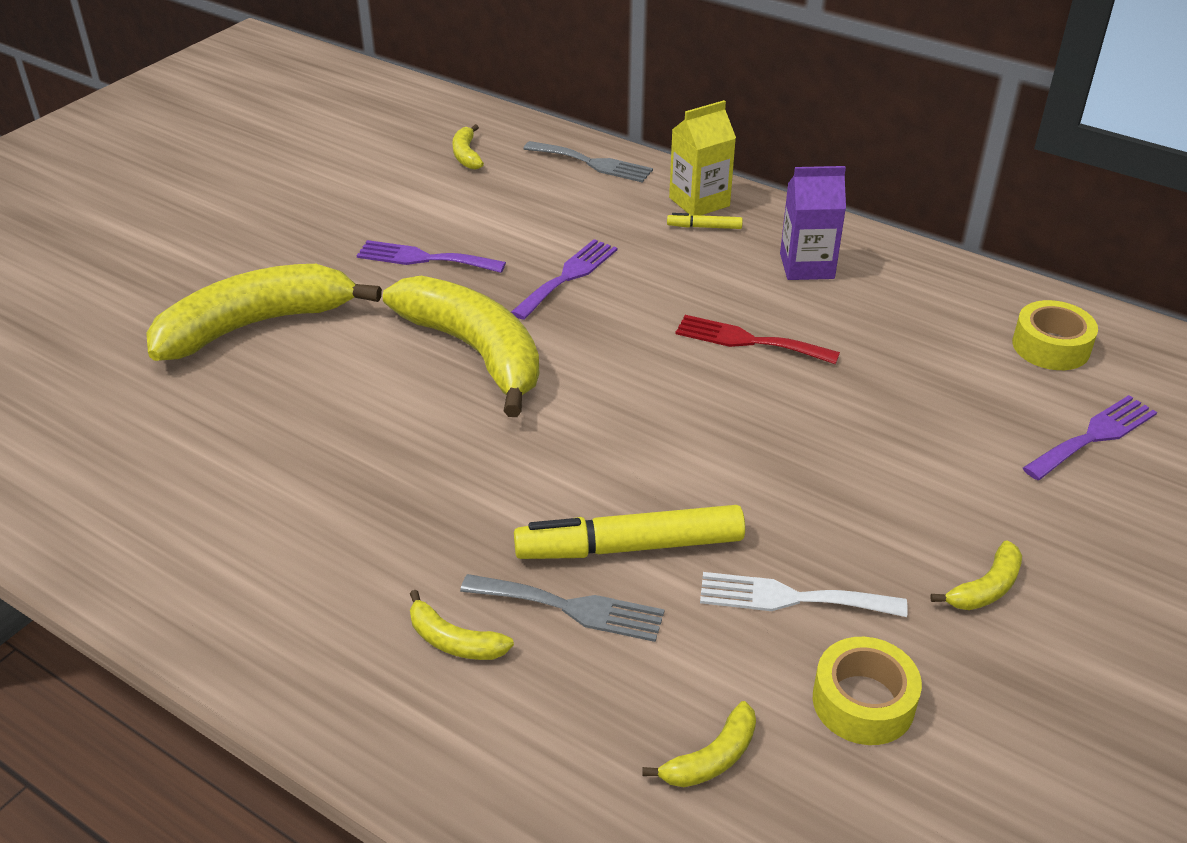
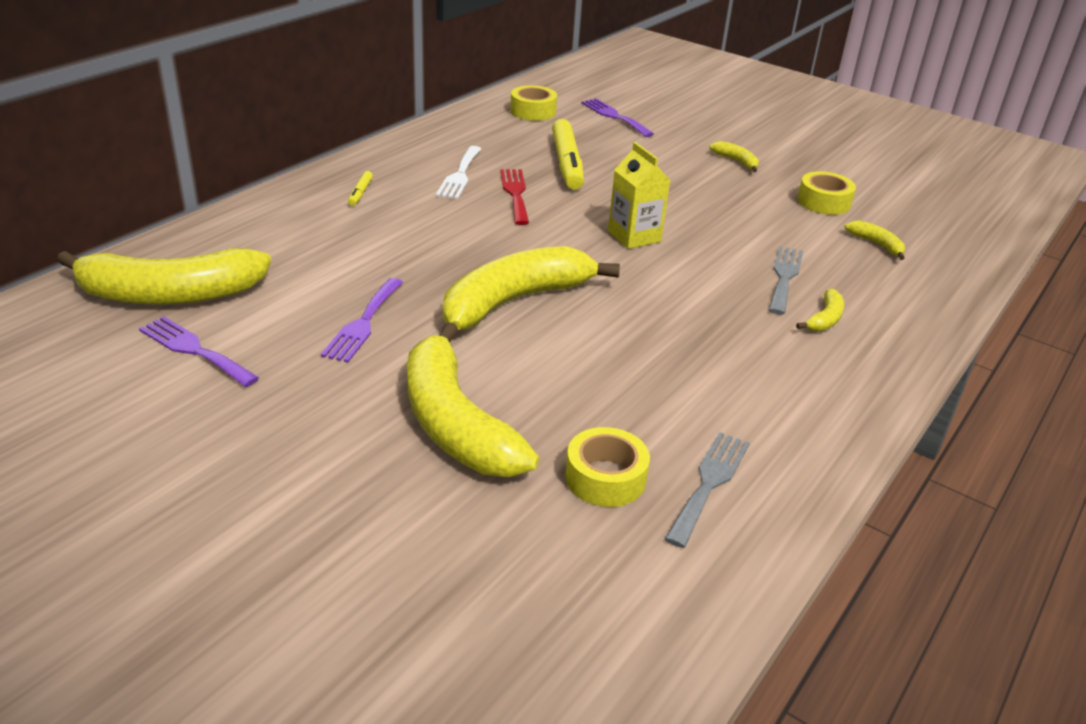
camera: 90 degrees left, 5 degrees down
(157, 420) = (605, 478): none -> yellow tape
(466, 155) = (169, 294): yellow banana -> yellow banana, size x2.38
(568, 277) = (415, 254): purple fork -> purple fork (195, 350)
(592, 163) = (228, 230): grey fork -> grey fork (709, 483)
(630, 546) = (727, 253): yellow marker -> yellow marker (567, 163)
(699, 202) = (321, 191): yellow carton -> yellow carton (634, 236)
(749, 341) = (515, 194): red fork -> red fork turned 150 degrees clockwise
(791, 598) = (757, 210): white fork -> white fork (460, 175)
(807, 266) = (428, 164): purple carton -> none

